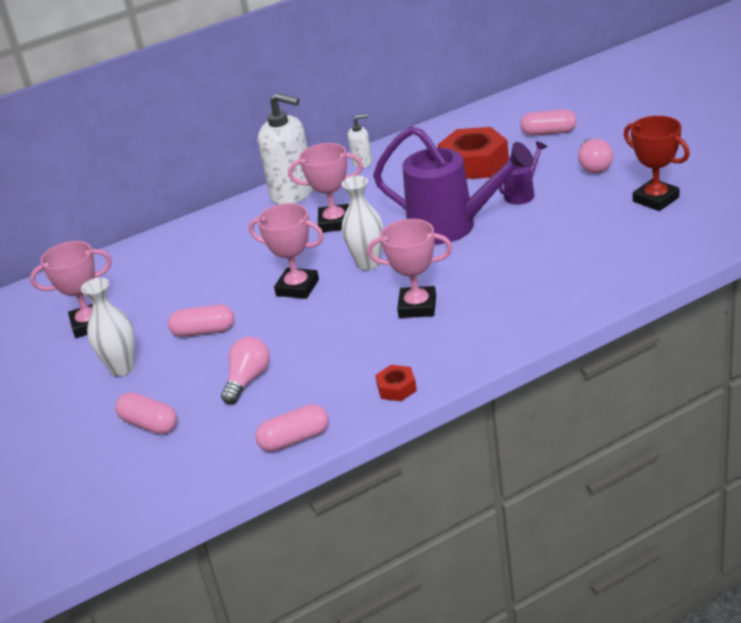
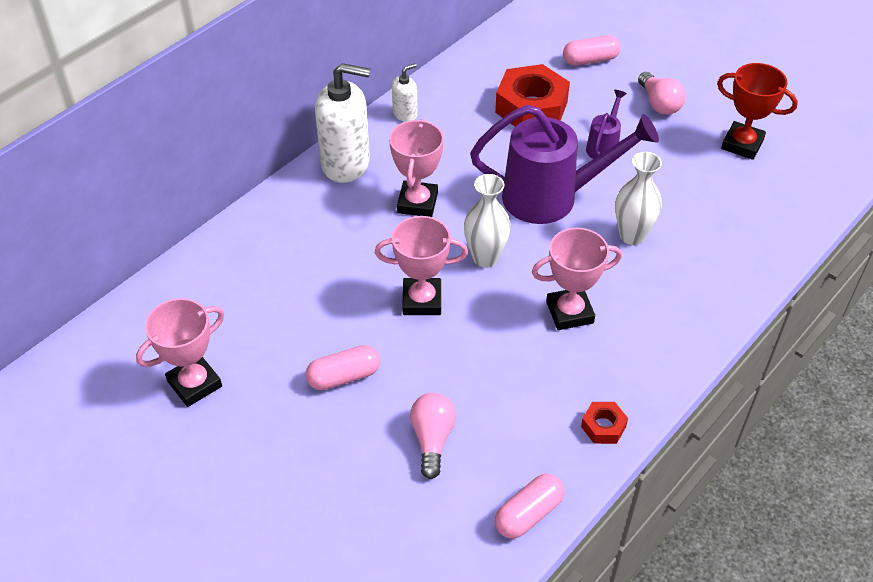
camera: 25 degrees left, 15 degrees up
(122, 368) = (271, 444): white vase -> white vase (632, 236)
(149, 424) = (349, 520): pink capsule -> none
(335, 222) = (417, 203): pink trophy -> pink trophy turned 60 degrees counterclockwise

